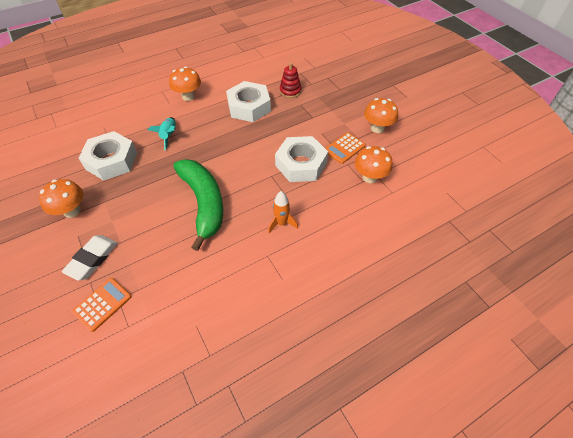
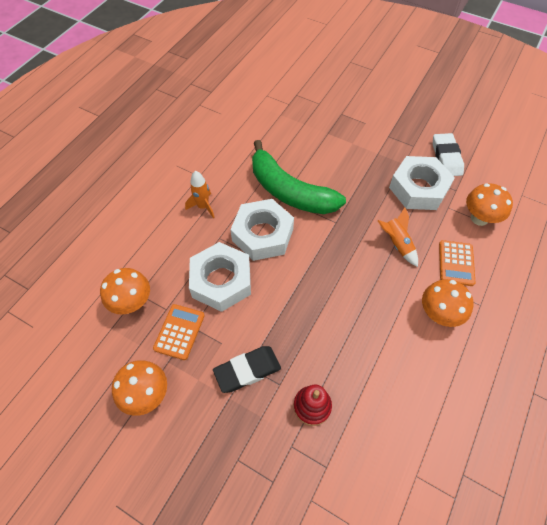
camera: 150 degrees right, 5 degrees up
(72, 211) = (393, 135): orange mushroom -> orange mushroom (479, 218)
(92, 259) = (334, 115): white eraser -> white eraser (446, 157)
(102, 304) = (296, 97): orange calculator -> orange calculator (456, 263)
(169, 136) = (396, 243): turquoise rocket -> orange rocket
(249, 107) = (346, 339): white nut -> white nut (262, 234)
(314, 116) = (247, 370): none -> black eraser

